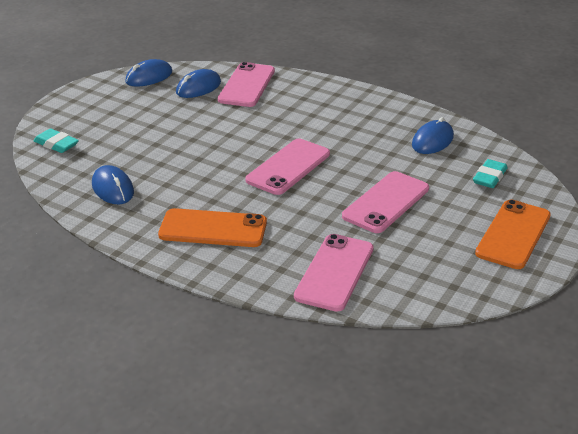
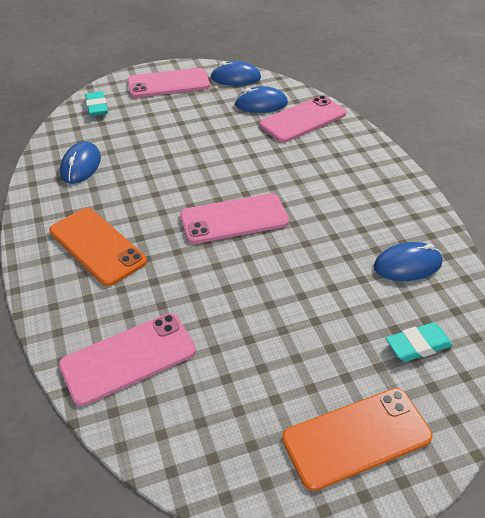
camera: 40 degrees right, 10 degrees up
(386, 202) = (272, 309): pink phone -> pink phone (168, 83)

